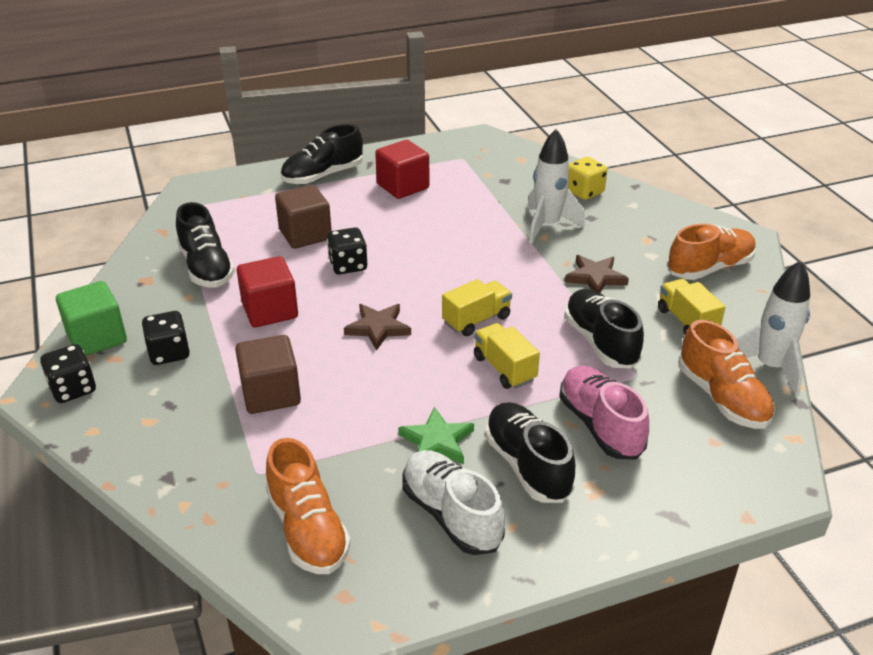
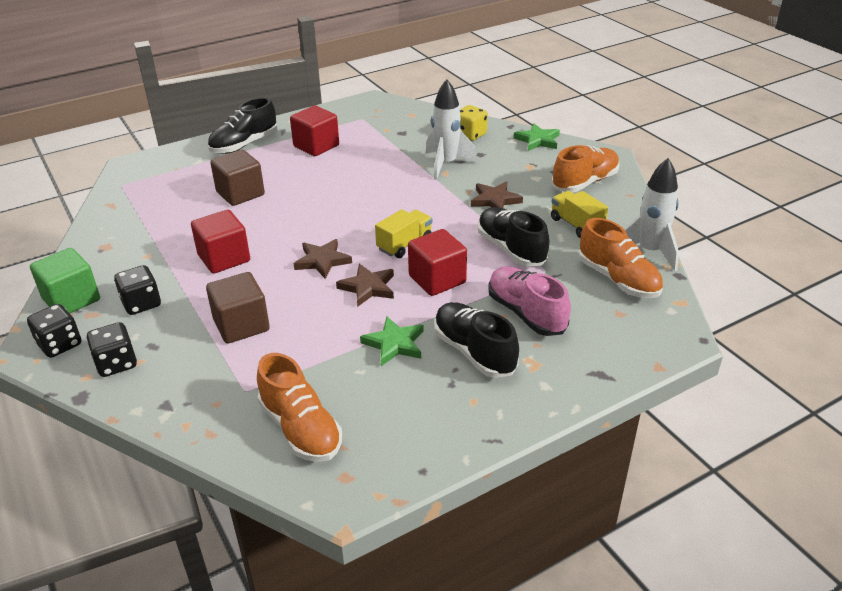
camera: 10 degrees left, 0 degrees up
(206, 268) = (158, 230): black shoe -> none
(348, 265) = (284, 214): black dice -> black dice (116, 363)
(422, 367) = (368, 287): none -> brown star
(451, 515) = (420, 399): white shoe -> none
(504, 368) = (437, 279): yellow truck -> red cube
(664, 208) = (538, 140): none -> green star

